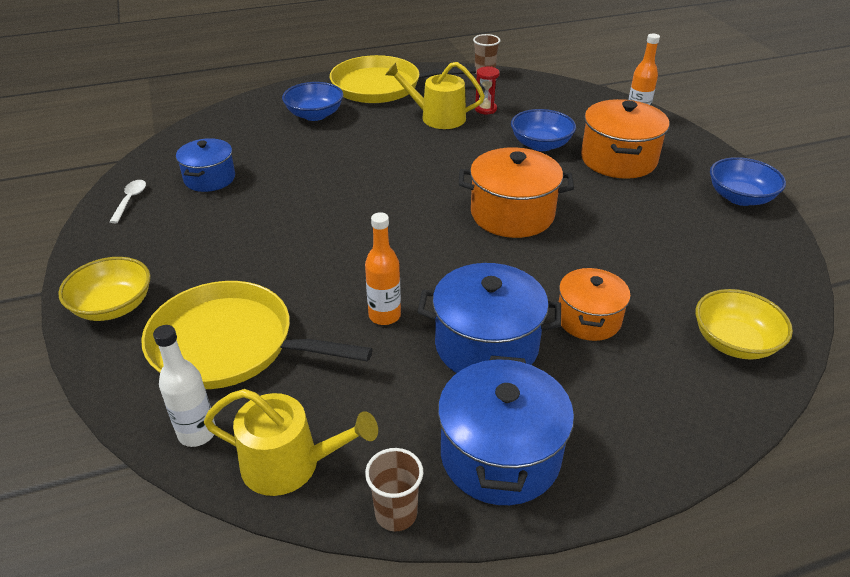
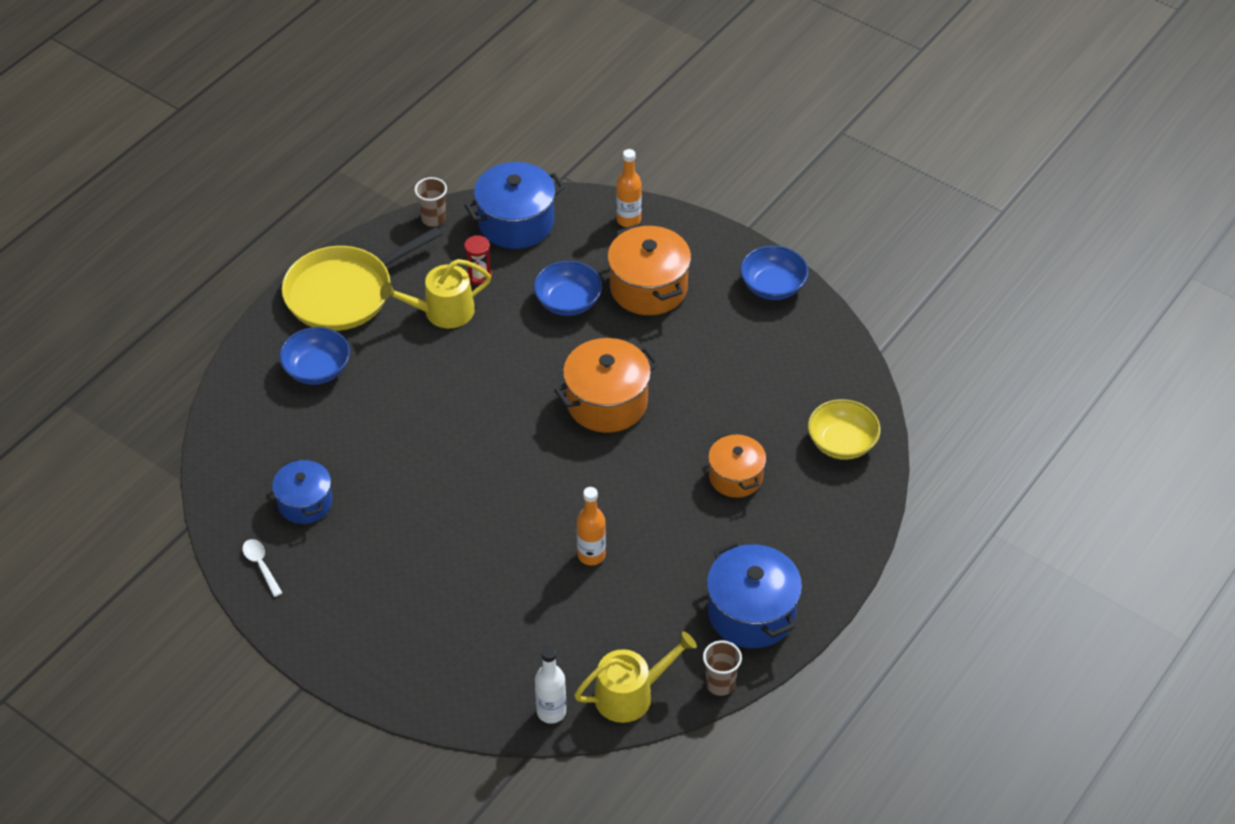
camera: 35 degrees left, 10 degrees up
(113, 306) = (378, 664): yellow bowl -> none
(230, 344) = (503, 641): yellow pan -> none
(486, 345) = (682, 538): blue pot -> blue pot (516, 223)

